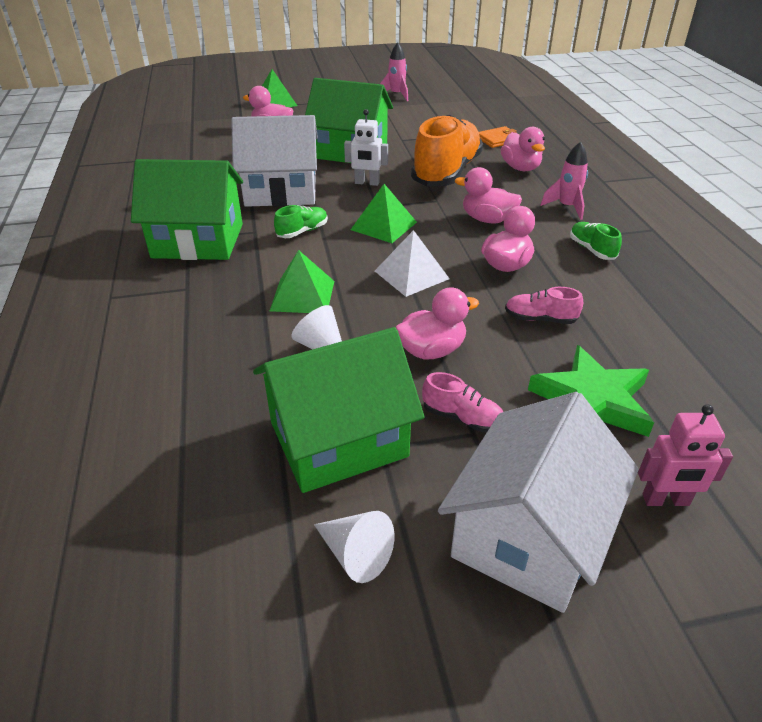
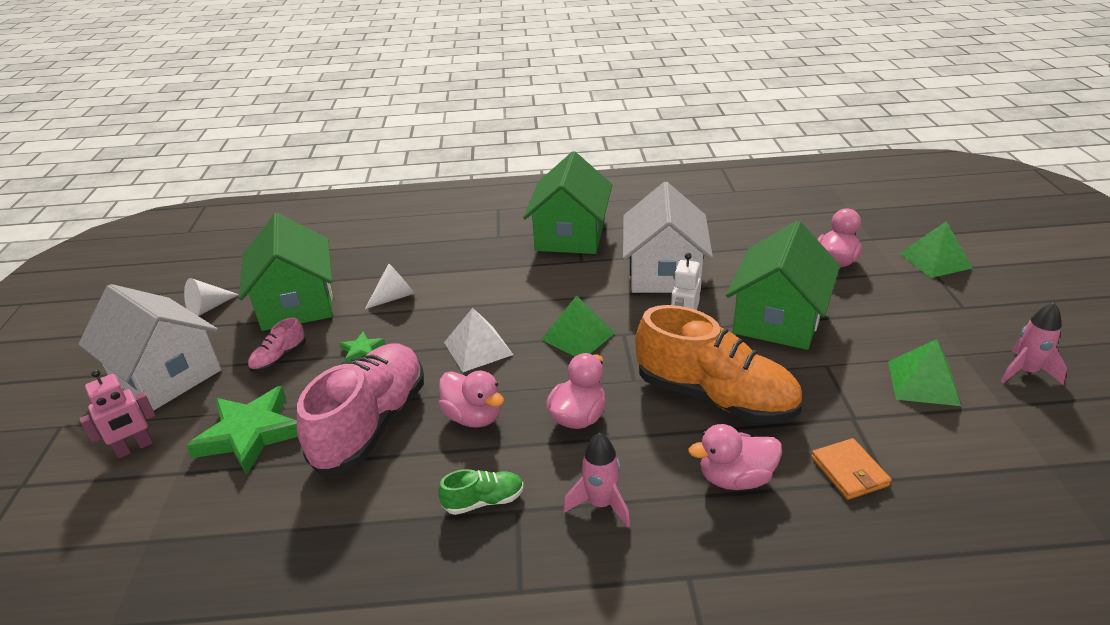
camera: 100 degrees right, 5 degrees down
(302, 231) = (575, 286): green shoe -> none
(302, 295) = (467, 288): green pyramid -> green pyramid (923, 382)
(431, 350) = (362, 350): pink duck -> green star
(540, 319) = (371, 424): pink shoe -> pink shoe, size x2.31
(665, 500) = (134, 448): pink robot -> pink robot turned 135 degrees counterclockwise

